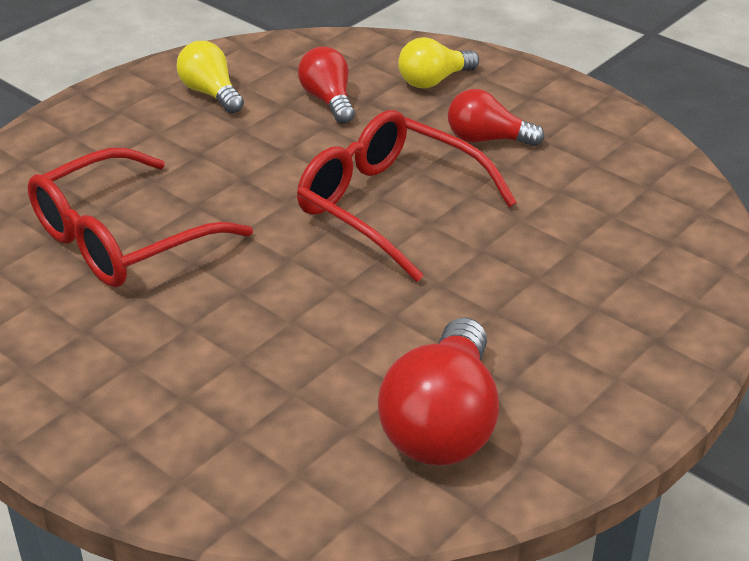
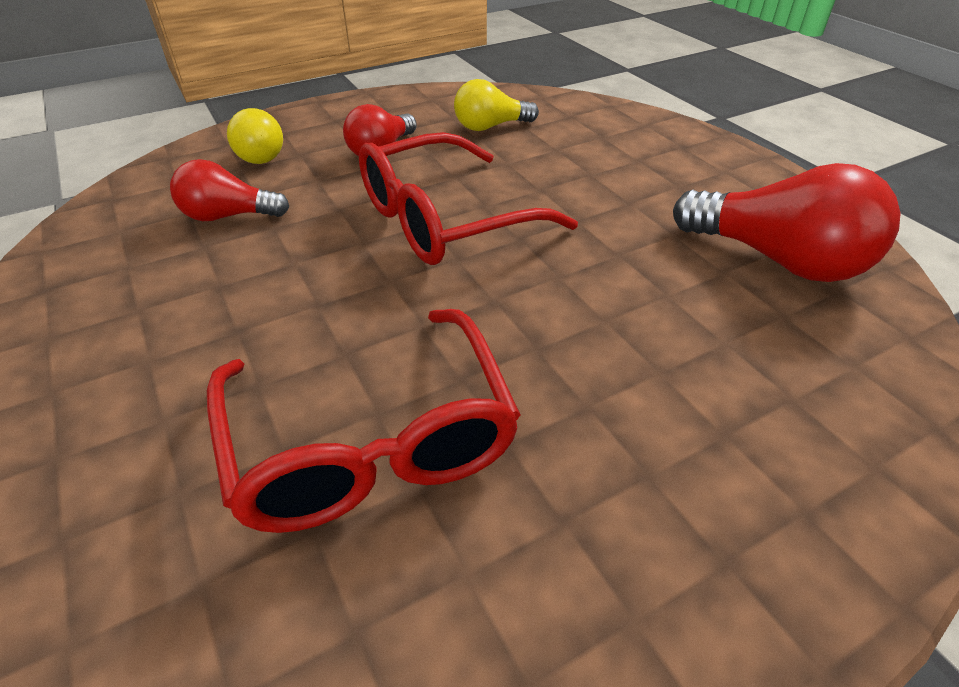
camera: 70 degrees left, 5 degrees up
(211, 93) = (114, 295): yellow light bulb -> yellow light bulb (490, 127)

